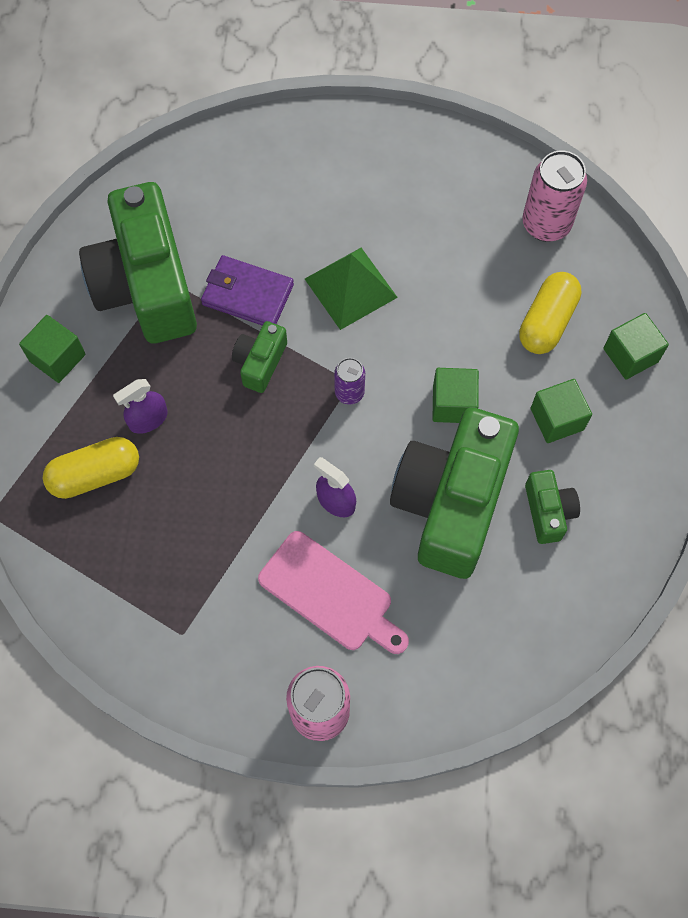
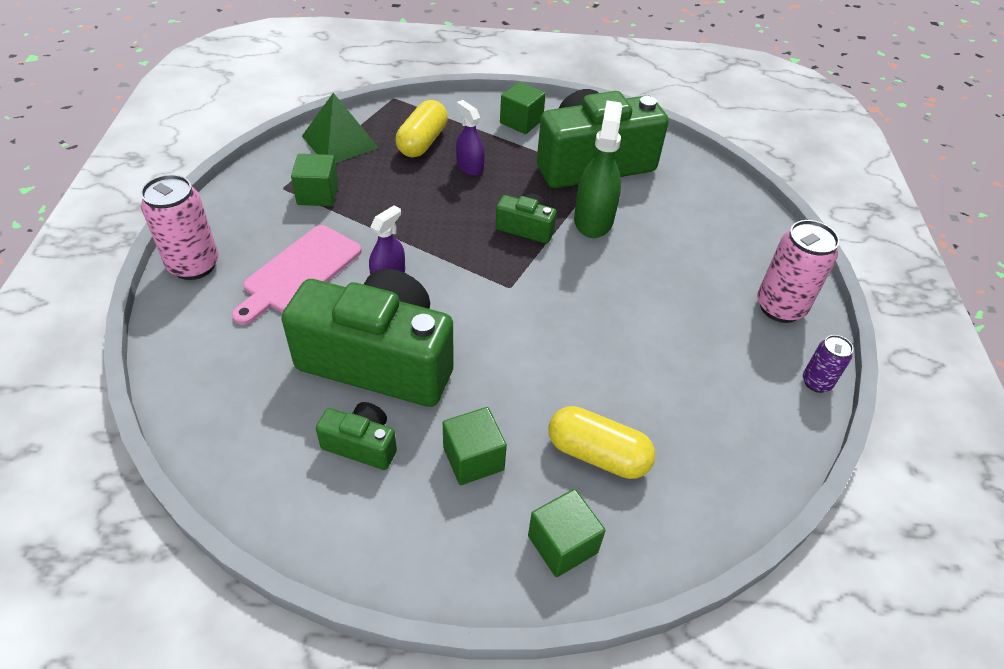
camera: 85 degrees right, 20 degrees down
(95, 475) = (422, 142): yellow capsule -> yellow capsule turned 45 degrees clockwise
(247, 294) = (593, 220): purple wallet -> green spray bottle
(349, 393) = (499, 286): purple can -> purple can (816, 382)
(350, 288) = (612, 287): green pyramid -> green pyramid (340, 141)
(453, 404) = (489, 365): green cube -> green cube (318, 194)
(546, 224) = (729, 460): pink can -> pink can (780, 307)
(548, 511) = (361, 445): green camera -> green camera turned 150 degrees counterclockwise

